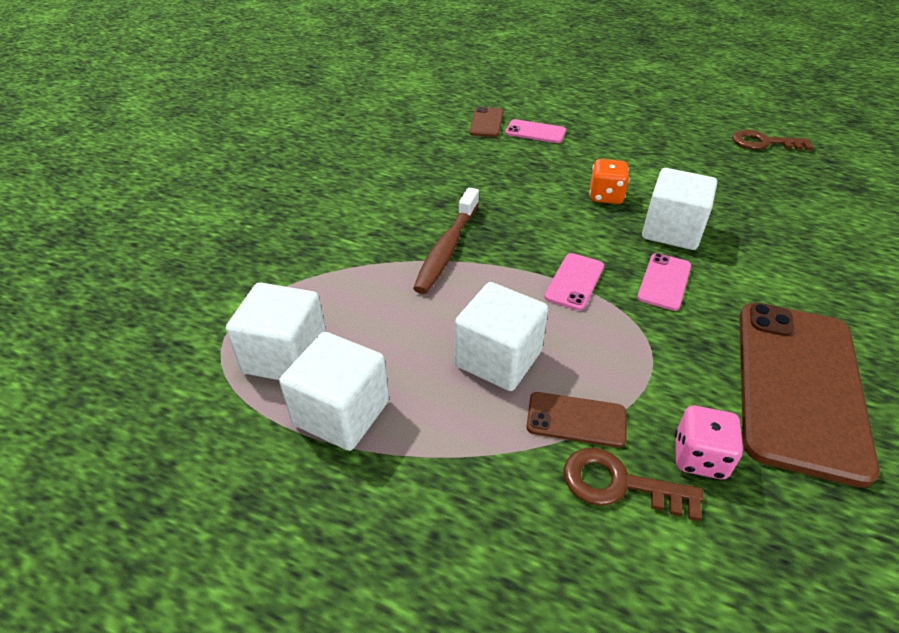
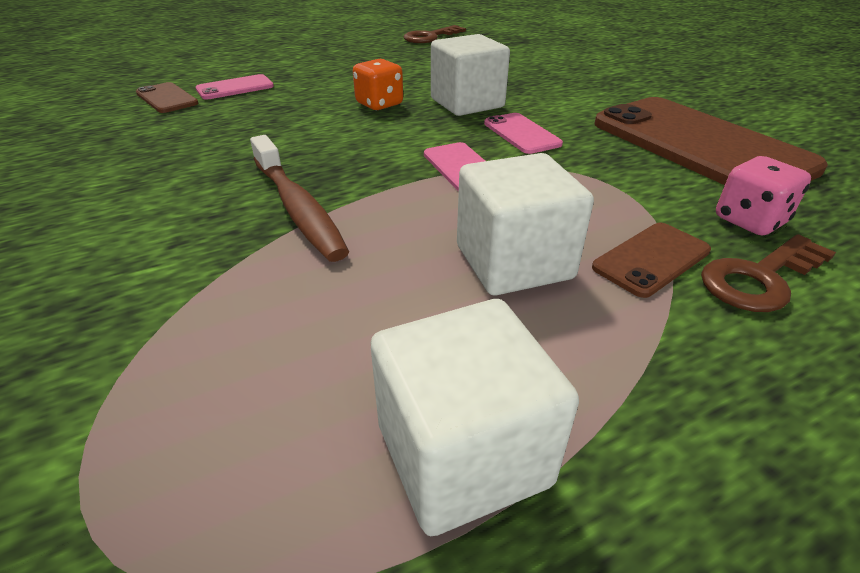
camera: 50 degrees left, 5 degrees down
(285, 356) = (263, 462): white cube -> none

